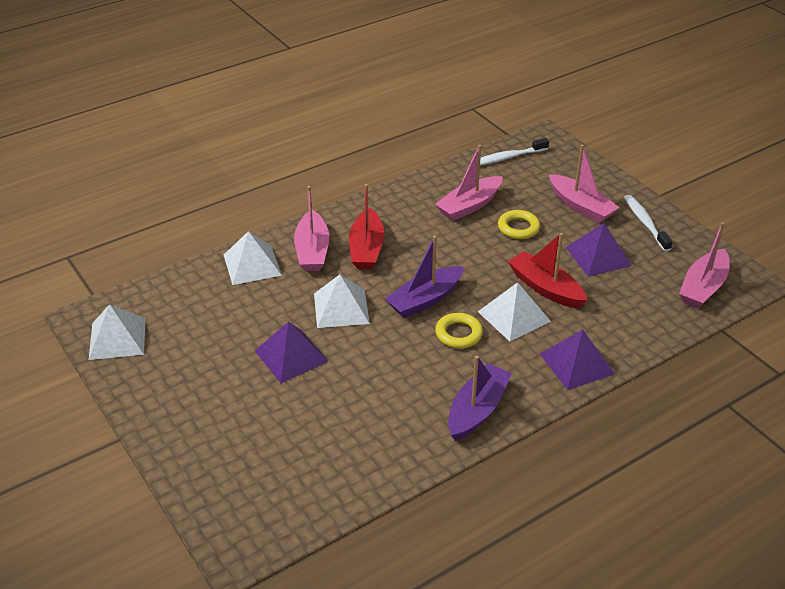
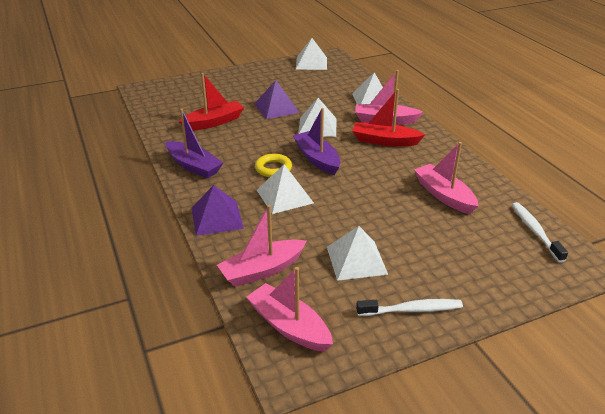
camera: 100 degrees right, 5 degrees down
(518, 228) = (407, 218): yellow ring -> none
(545, 288) = (315, 218): red boat -> red boat (214, 122)
(580, 206) = (444, 266): pink boat -> pink boat (262, 270)
(598, 256) = (356, 260): purple pyramid -> white pyramid

